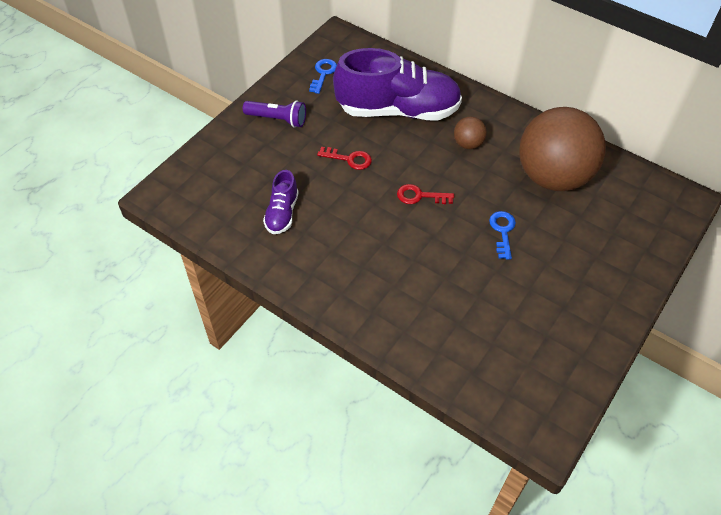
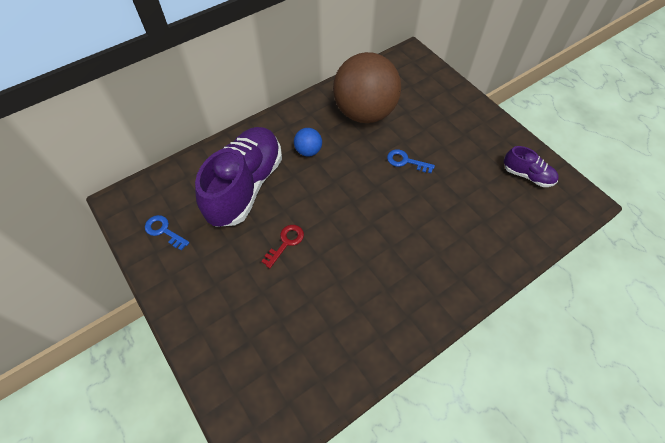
camera: 70 degrees left, 5 degrees up
(277, 119) = (203, 290): purple flashlight -> none
(282, 213) = (328, 321): purple shoe -> purple shoe (527, 175)
(420, 196) = (350, 203): red key -> none
(468, 144) = (308, 151): brown ball -> blue ball

